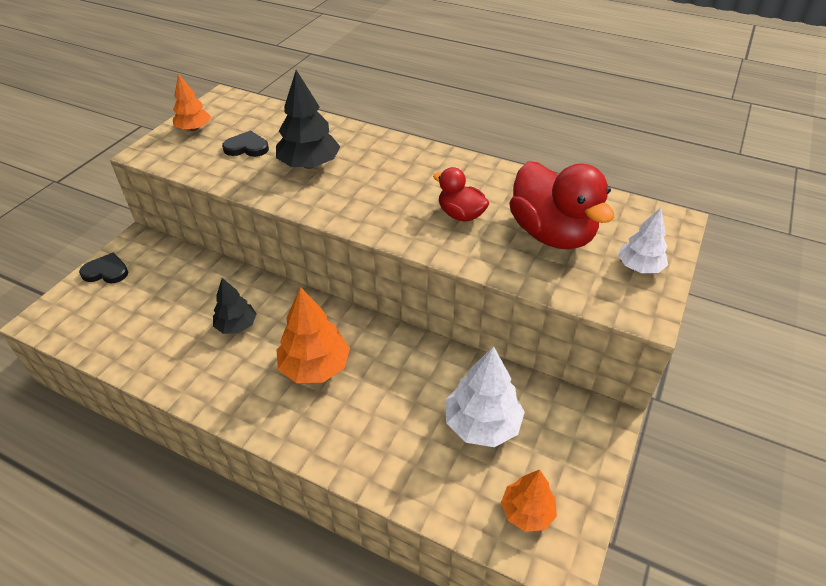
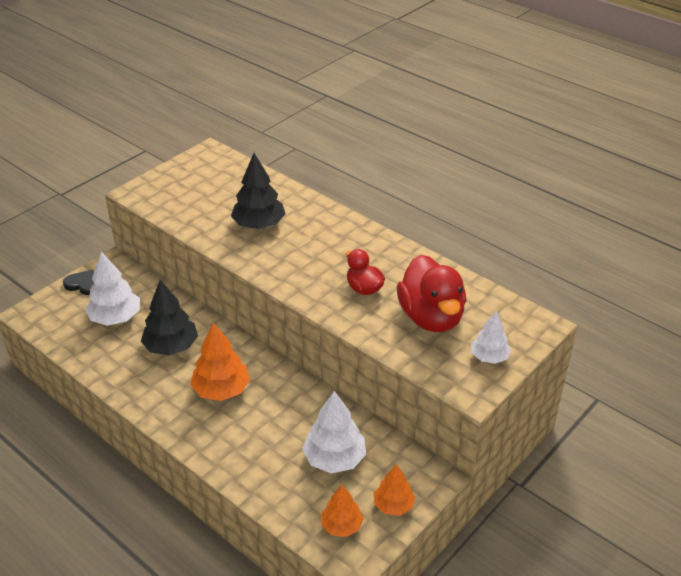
camera: 15 degrees right, 5 degrees down
(157, 304) = (115, 318): none -> white tree
(194, 129) = (177, 177): orange tree -> orange tree (393, 505)
(236, 325) = (171, 346): black tree -> black tree, size x1.59
(247, 147) = (214, 201): black heart -> none

